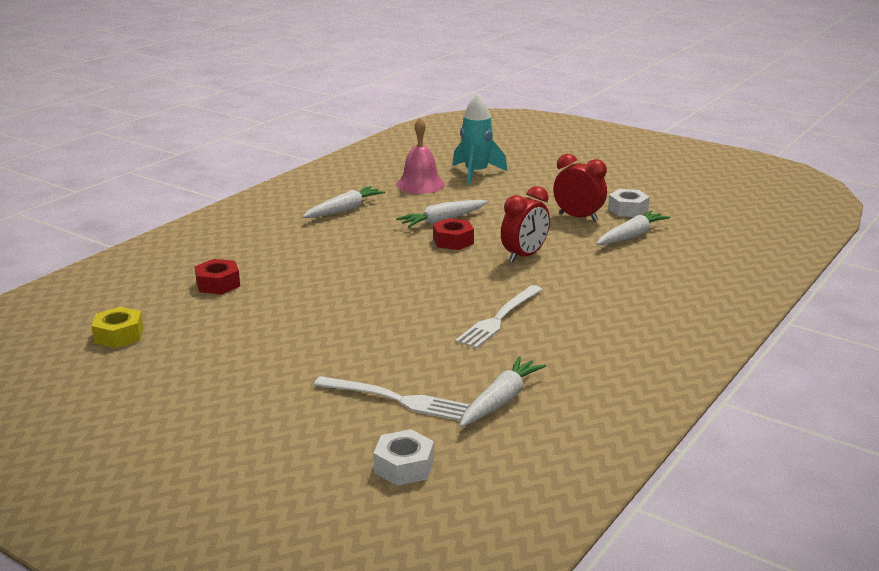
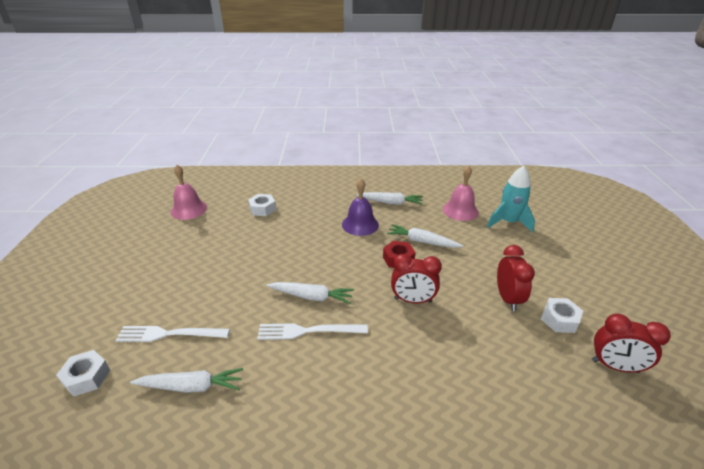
camera: 55 degrees right, 10 degrees up
(119, 335) = (189, 209): yellow nut -> pink bell
(218, 284) = (262, 209): red nut -> white nut
(358, 239) = (360, 224): none -> purple bell
(396, 399) = (169, 334): white fork -> white fork turned 105 degrees clockwise
(631, 236) = (515, 343): white carrot -> white carrot (311, 297)
(695, 213) = (615, 366): none -> red clock

